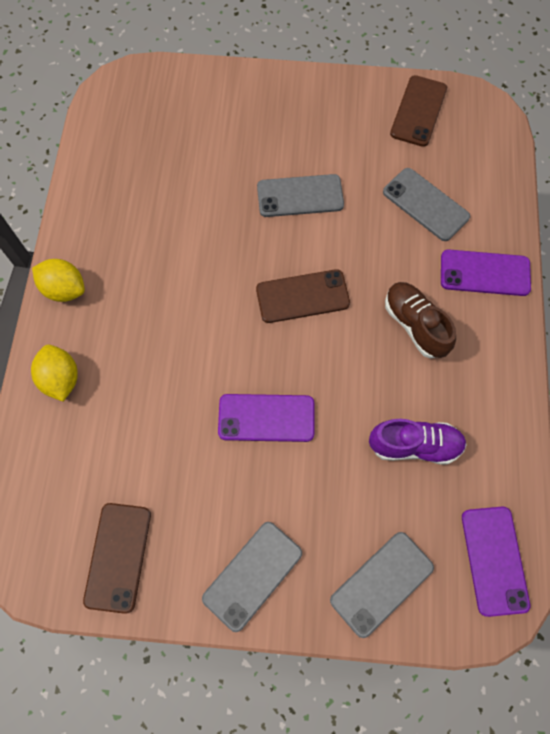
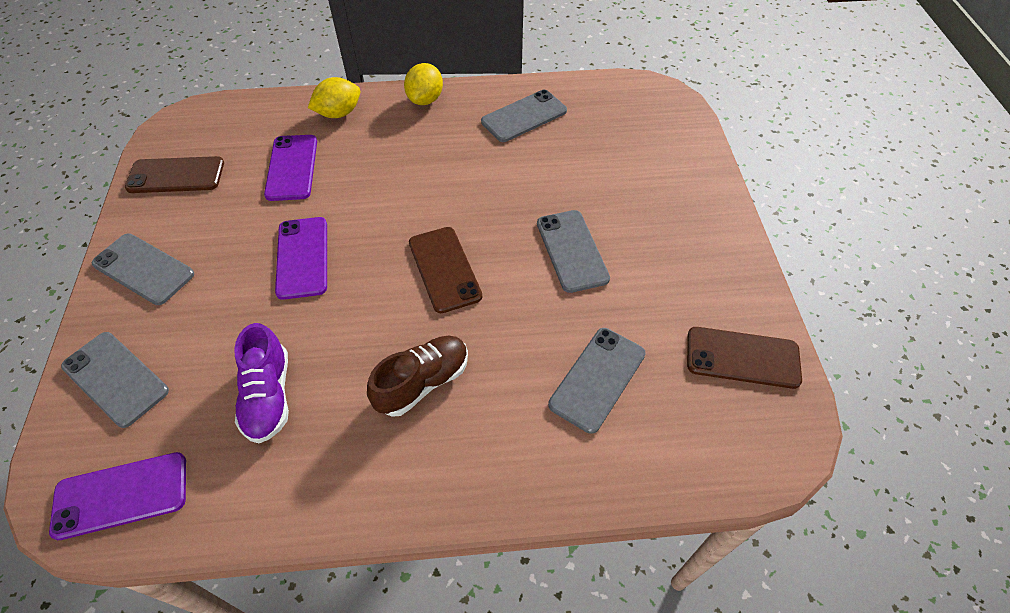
camera: 80 degrees right, 15 degrees down
(119, 202) = (524, 116): none -> grey phone
(484, 273) = (510, 459): purple phone -> purple phone (292, 168)

